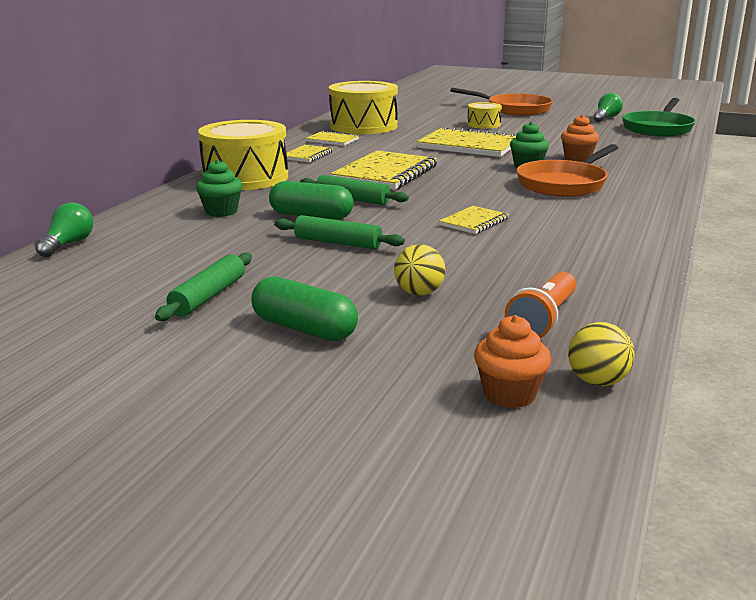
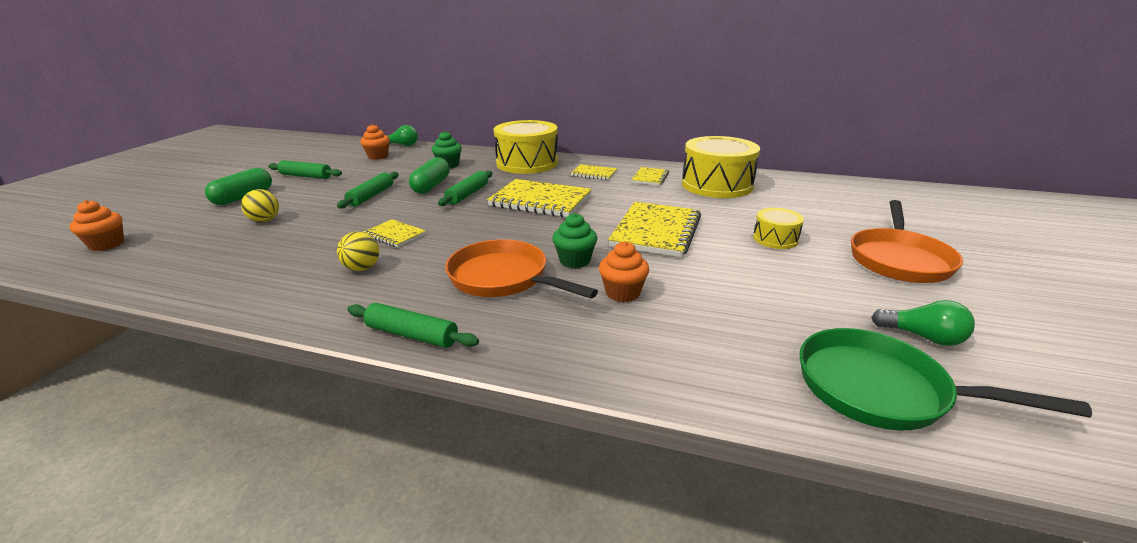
camera: 85 degrees right, 5 degrees up
(128, 256) = (378, 156): none -> orange cupcake
(543, 320) = (184, 256): orange flashlight -> none
(597, 381) = (85, 268): yellow ball -> yellow ball (362, 268)
(662, 205) = (412, 335): none -> green rolling pin

